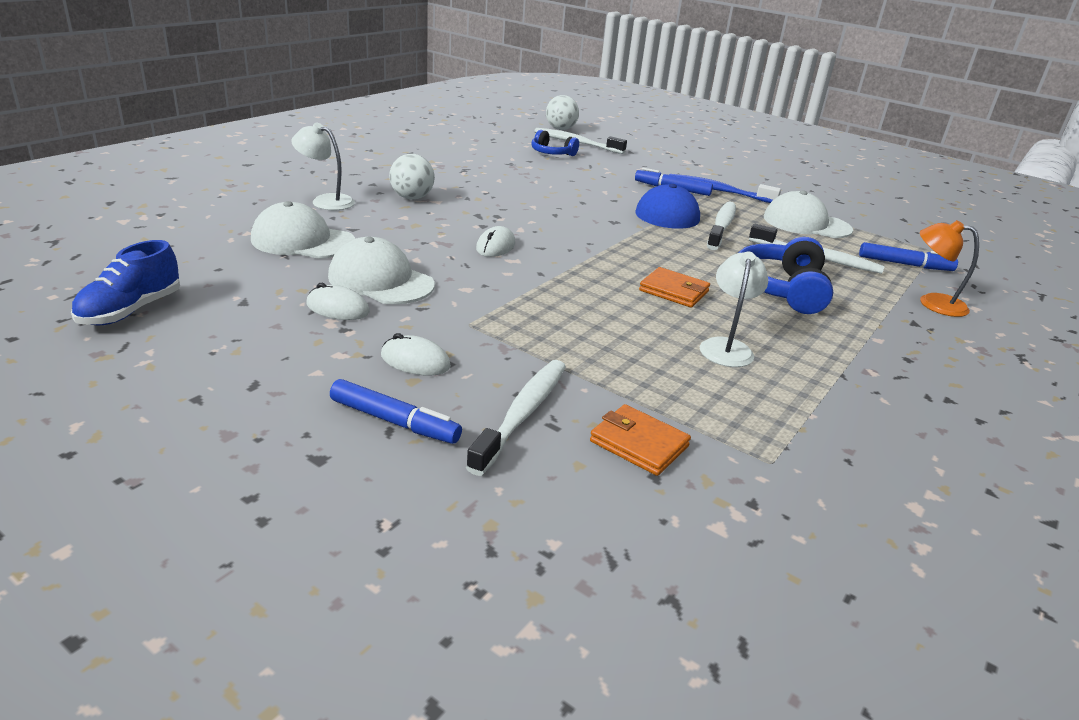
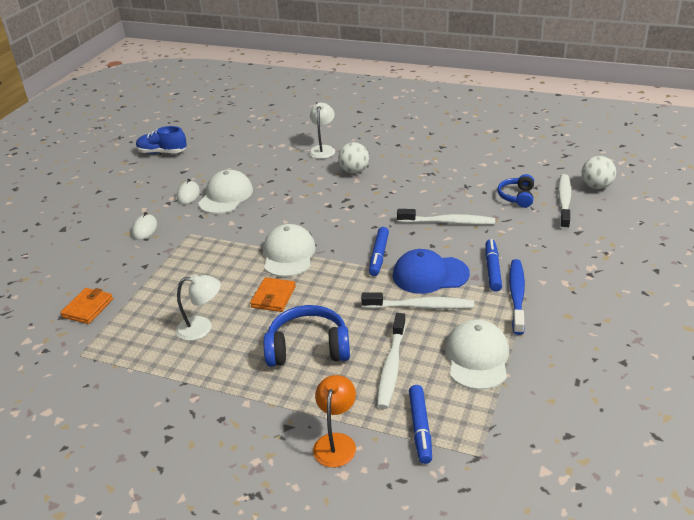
camera: 80 degrees right, 5 degrees up
(303, 241) = (261, 162): white cap -> white cap (288, 254)
(394, 421) = (92, 238): blue marker -> blue marker (379, 256)
(495, 246) = (298, 217): white mouse -> none
(522, 414) = (106, 269): white toothbrush -> white toothbrush (448, 222)

